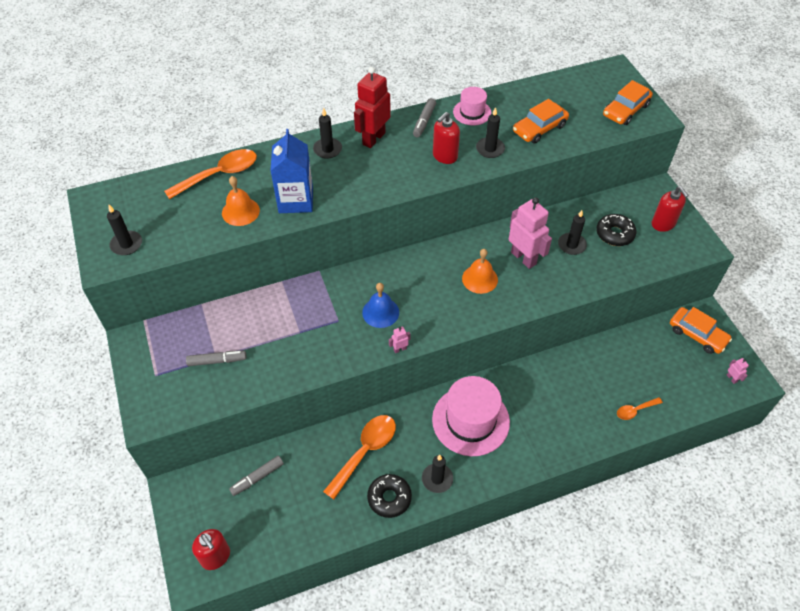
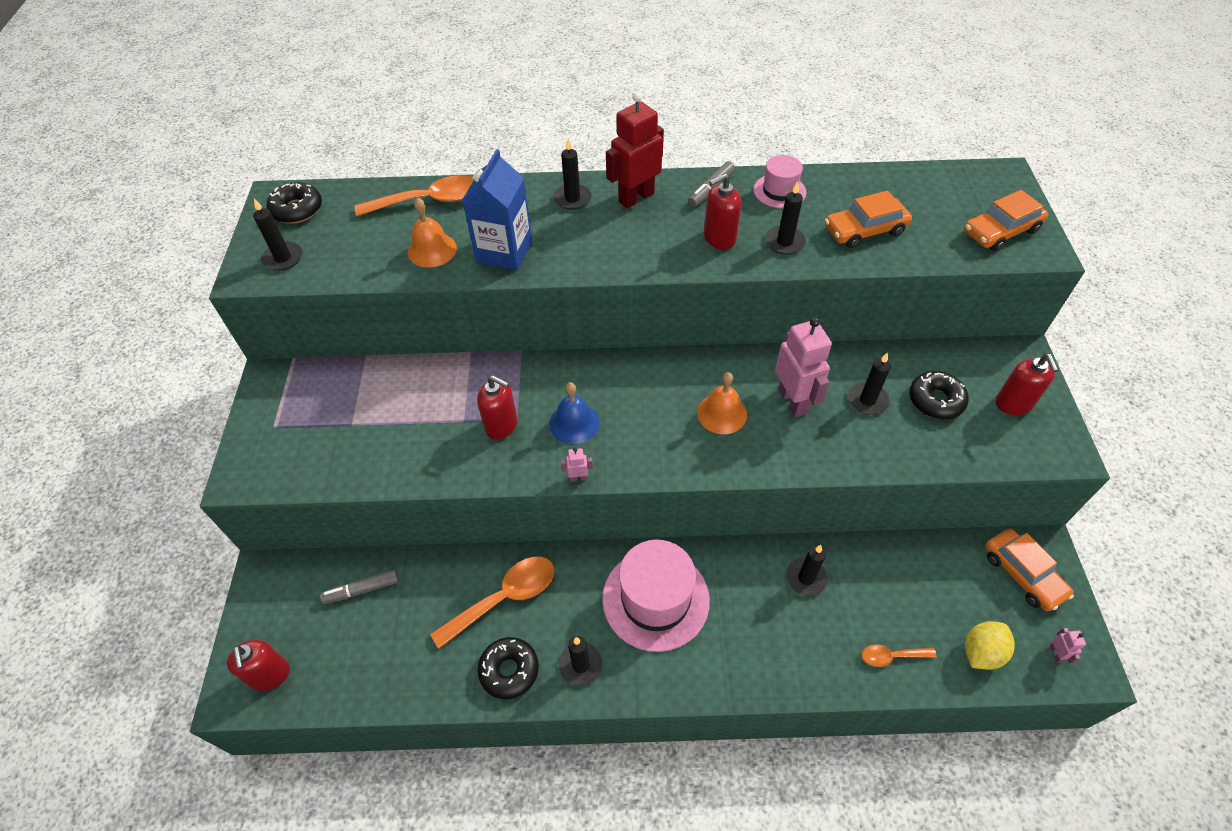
camera: 20 degrees right, 0 degrees up
(117, 204) = (297, 210): none -> black donut
(217, 361) = (350, 429): grey marker -> none
(329, 328) = (501, 425): none -> red soap dispenser
(564, 377) = (806, 578): none -> black candle
(688, 391) = (981, 652): none -> yellow lemon

